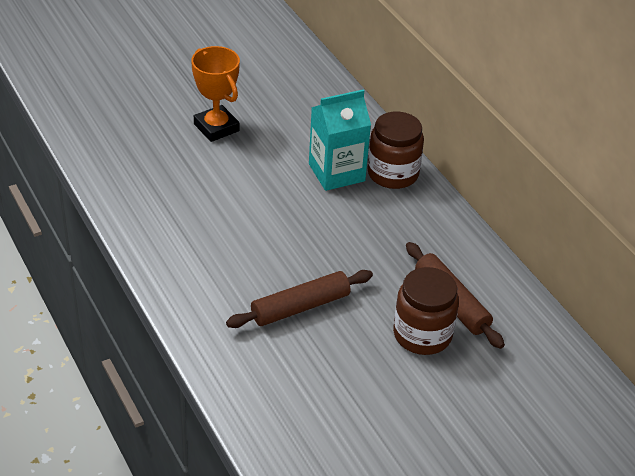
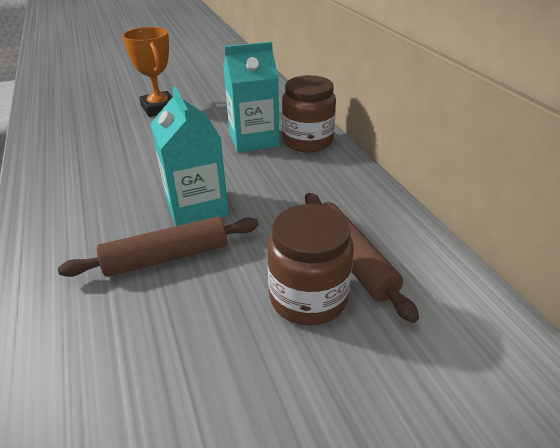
camera: 10 degrees right, 5 degrees down
(307, 257) = (196, 207): none -> turquoise carton

